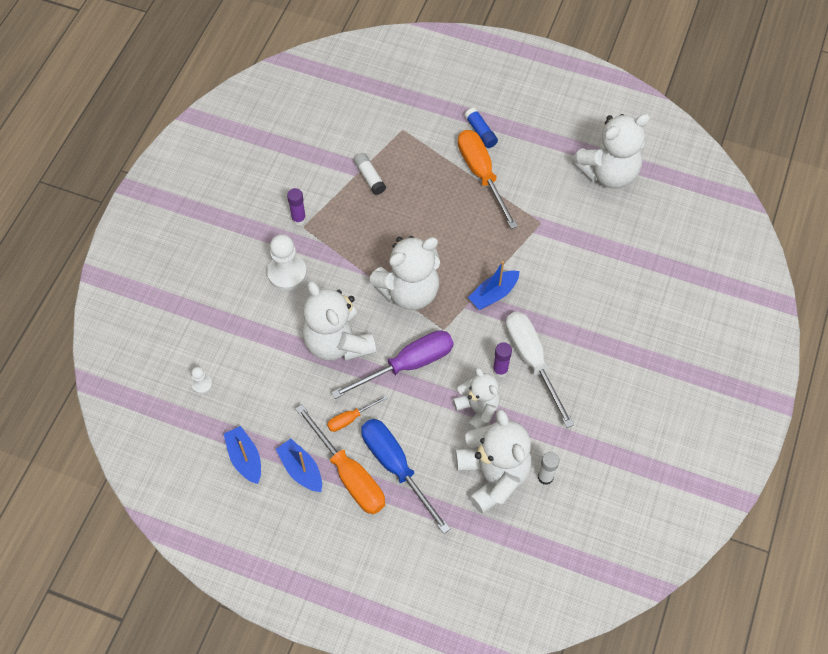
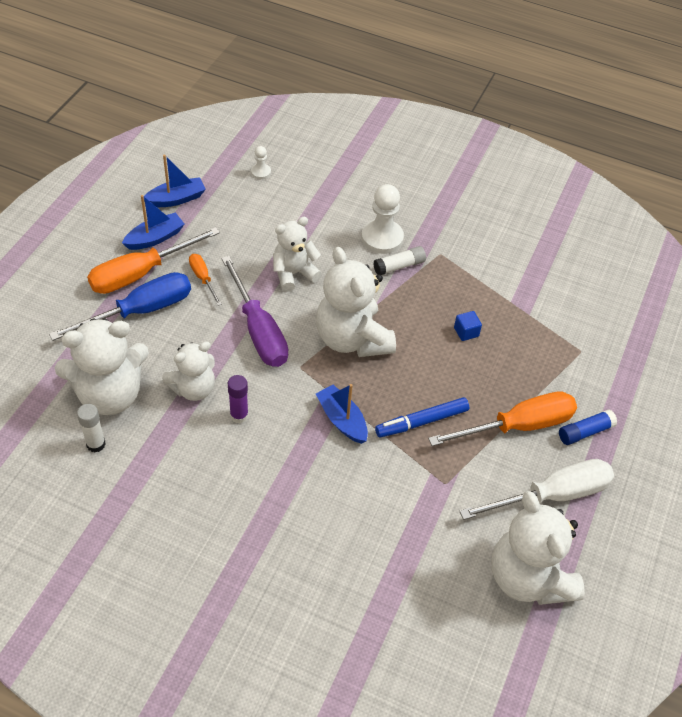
camera: 90 degrees right, 10 degrees down
(298, 219) = (450, 250): purple glue stick -> none
(337, 342) = (294, 274): white teddy bear -> white teddy bear, size x0.62
(369, 177) = (508, 315): white glue stick -> white glue stick (399, 266)
(391, 208) = (466, 332): none -> blue cube
(487, 238) = (421, 422): none -> blue marker
(532, 361) = (247, 449): white screwdriver -> white screwdriver (552, 495)

